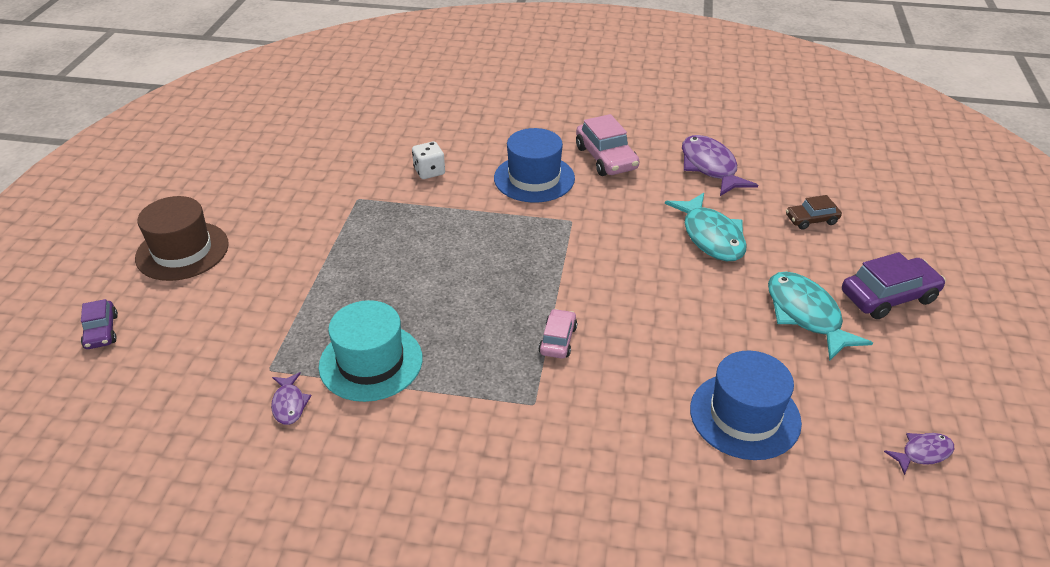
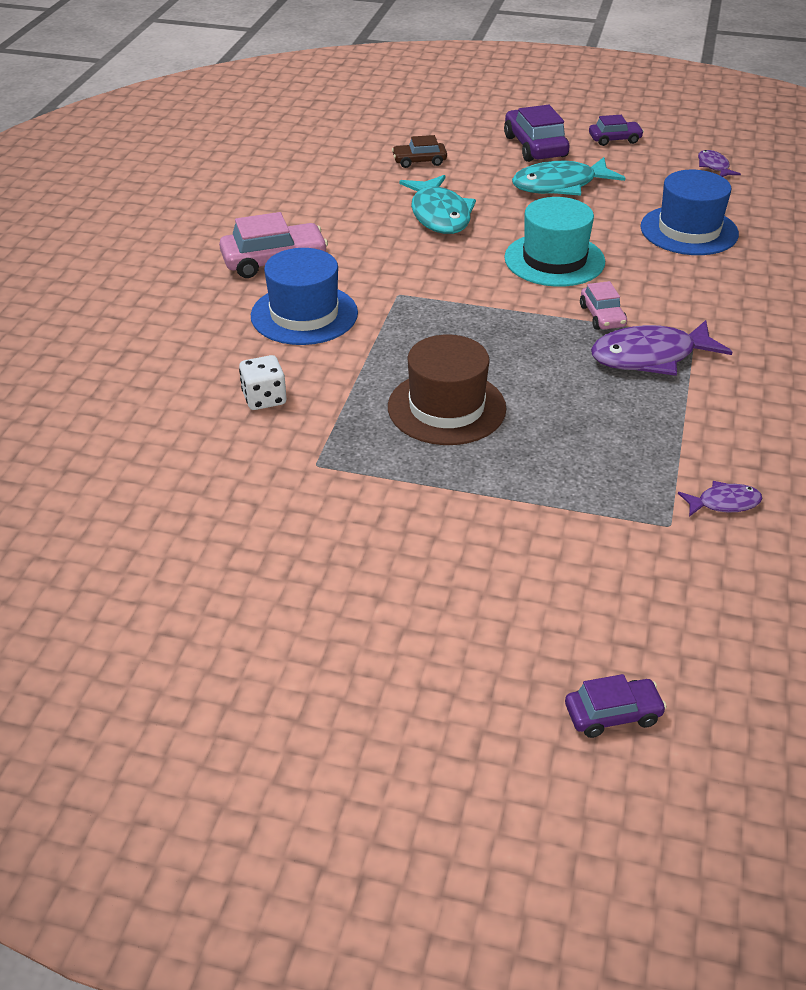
camera: 85 degrees left, 0 degrees up
(182, 251) = (421, 648): brown hat -> brown hat (446, 408)
(371, 362) = (648, 442): turquoise hat -> turquoise hat (554, 260)
(558, 340) = (602, 316): pink car -> pink car turned 120 degrees counterclockwise
(710, 167) = (313, 200): purple fish -> purple fish (650, 357)
(710, 236) = (439, 215): turquoise fish -> turquoise fish turned 90 degrees clockwise
(811, 220) = (419, 161): brown car -> brown car turned 90 degrees clockwise
(946, 362) = (614, 139): none -> purple car

